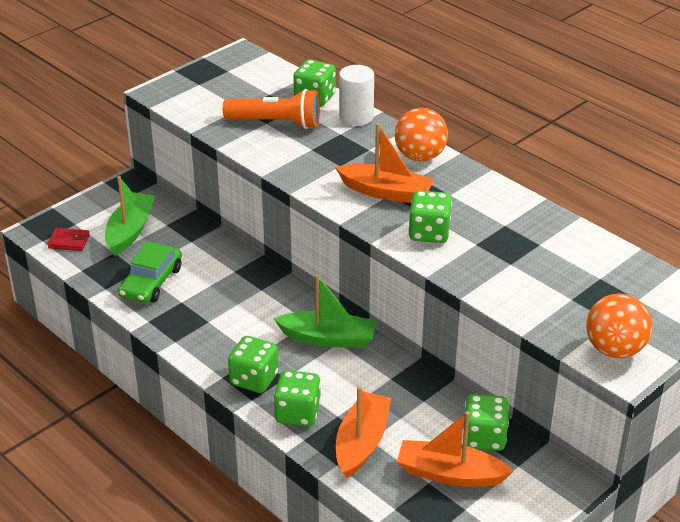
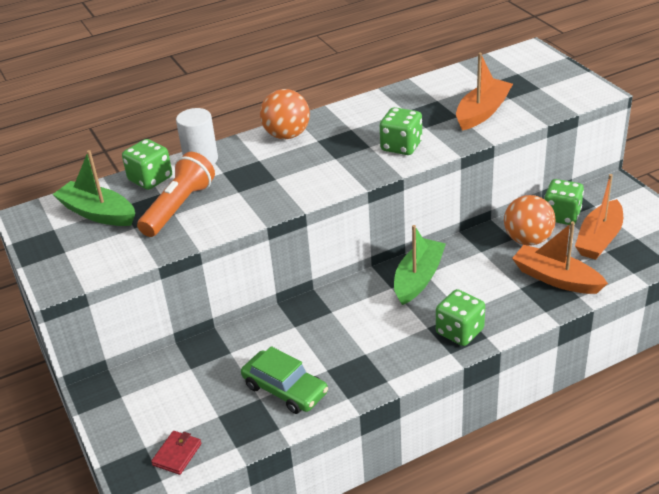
camera: 70 degrees left, 0 degrees up
(130, 231) = (186, 398): green boat -> green boat (98, 213)
(297, 413) = (512, 310): green dice -> none
(386, 192) = (332, 159): orange boat -> orange boat (482, 112)
(614, 349) = (572, 91): orange ball -> orange ball (527, 240)

